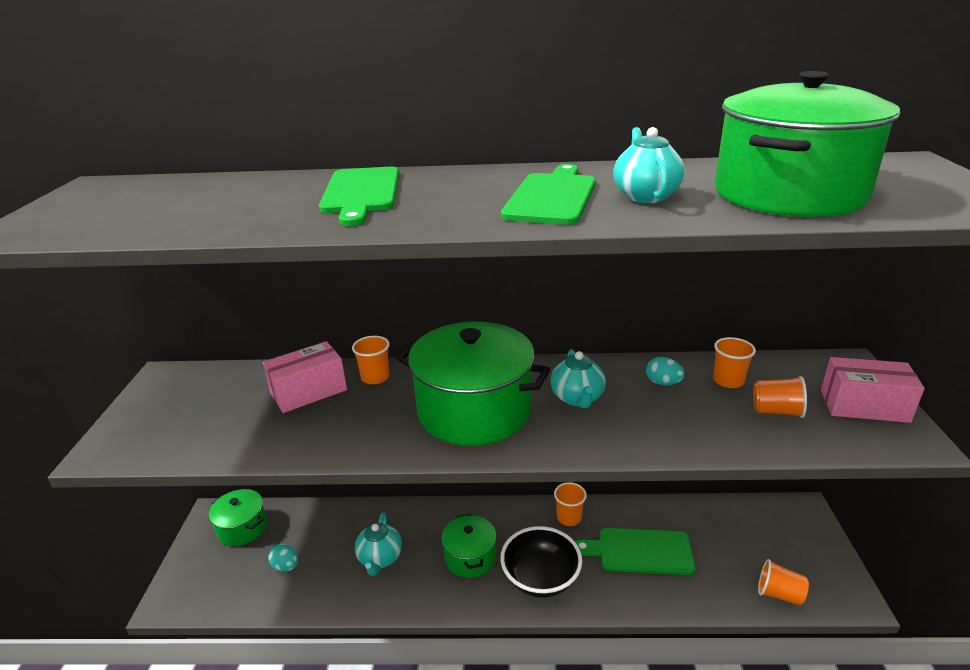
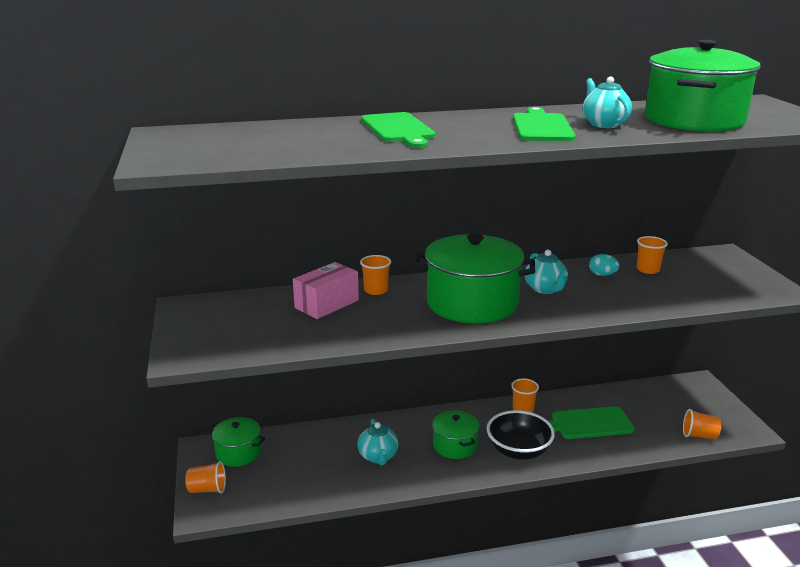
camera: 15 degrees left, 5 degrees down
(286, 566) = (297, 473): turquoise egg -> none
(776, 411) = (689, 284): orange cup -> orange cup (207, 489)
(864, 406) = (744, 276): pink box -> none

